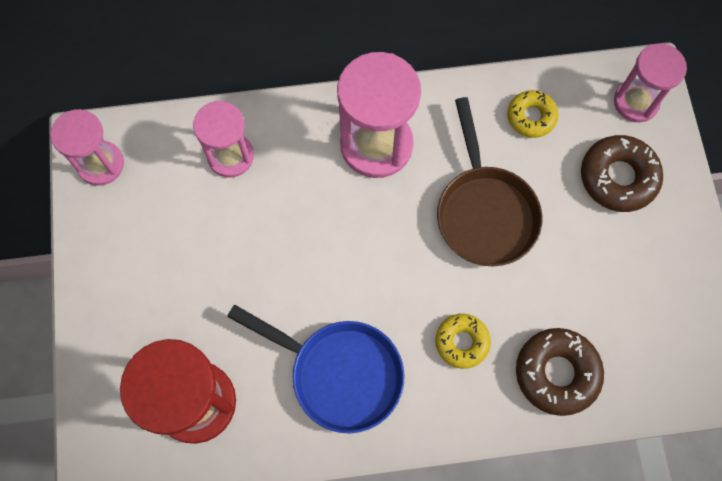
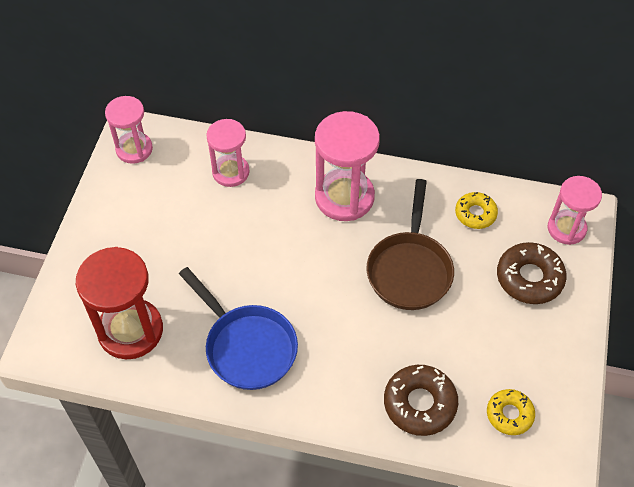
camera: 20 degrees right, 15 degrees down
(462, 342) = (352, 356): yellow donut -> yellow donut (509, 414)

